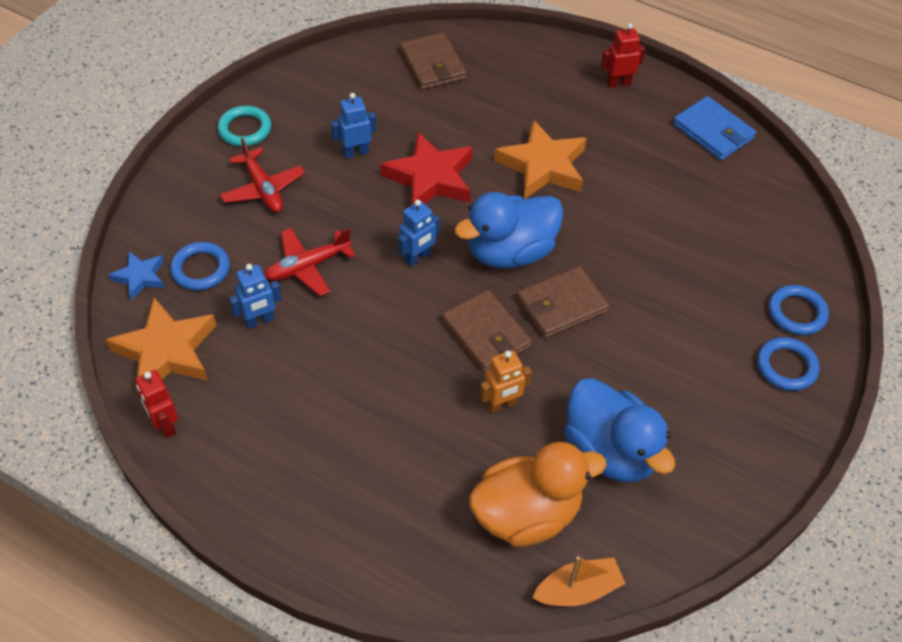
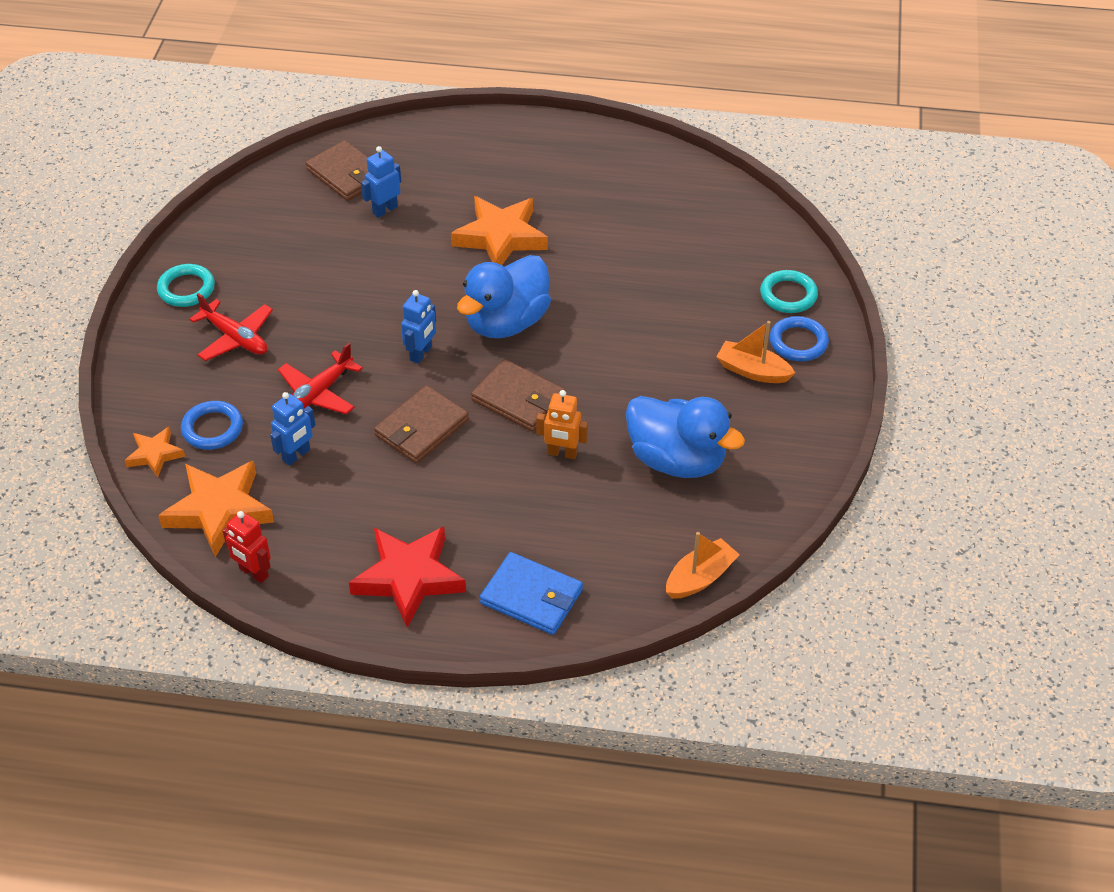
camera: 20 degrees left, 5 degrees down
(140, 277) = (155, 454): blue star -> orange star
(355, 152) = (311, 277): blue robot -> blue robot (385, 210)
(430, 178) = (397, 279): red star -> red star (409, 578)
(502, 404) = (562, 453): orange robot -> orange robot turned 60 degrees clockwise
(526, 514) = (627, 534): orange duck -> none
(561, 305) = (576, 353): brown wallet -> brown wallet (421, 428)
(618, 83) = (536, 141): red robot -> none
(713, 131) = (645, 160): blue wallet -> blue wallet (532, 596)
(727, 382) = (753, 371): none -> orange boat
(796, 313) = (788, 295): blue ring -> turquoise ring

